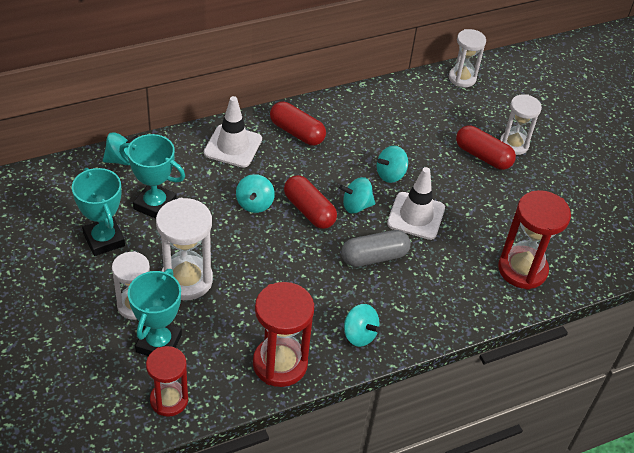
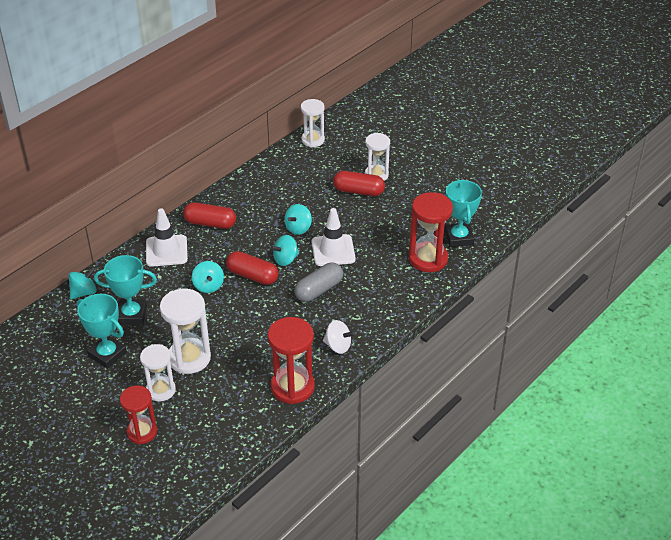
camera: 20 degrees left, 5 degrees down
(159, 343) = (195, 408): turquoise trophy -> turquoise trophy (459, 237)
(169, 400) = (226, 442): red hourglass -> red hourglass (142, 432)
(359, 335) = (338, 346): turquoise spinning top -> white spinning top

